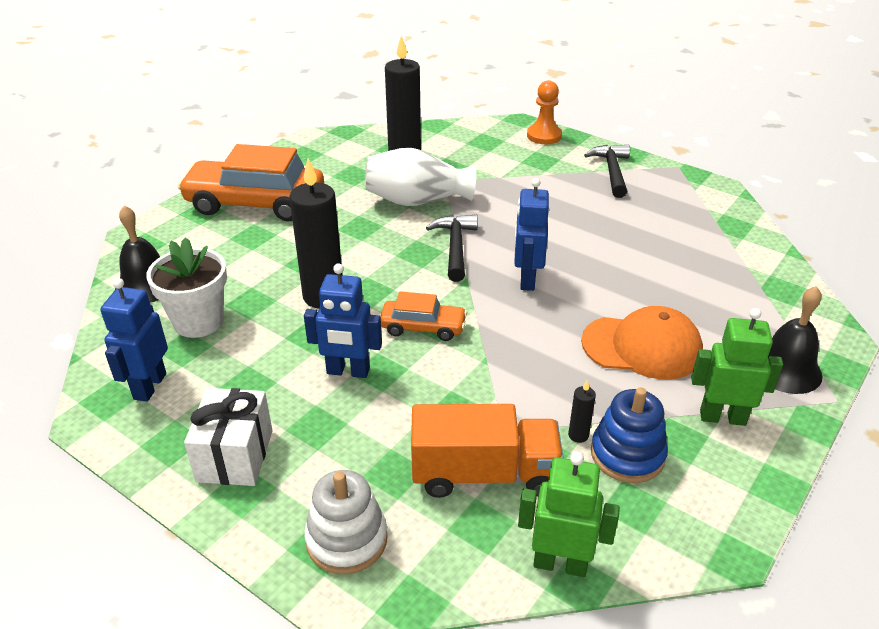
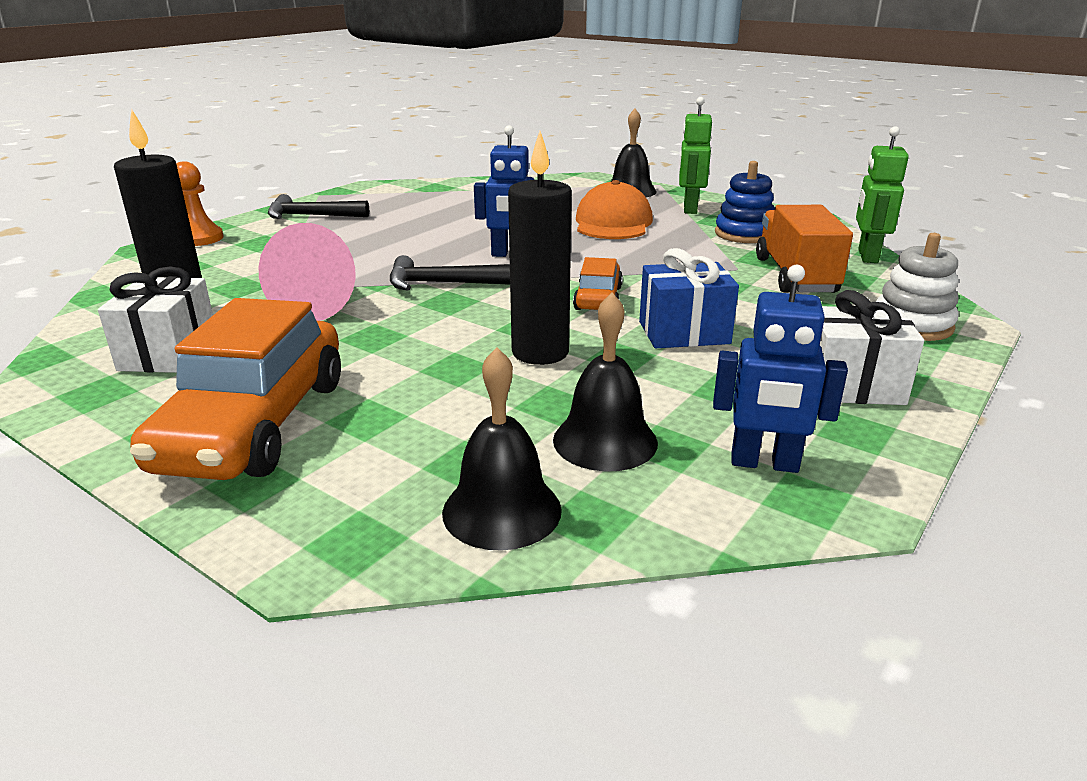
camera: 90 degrees left, 10 degrees down
(198, 321) = (605, 441): white flower pot -> black bell
(346, 164) = (169, 353): none -> white gift
(348, 371) = (684, 332): blue robot -> blue gift
(417, 201) = (321, 303): white vase -> pink cone
(578, 435) = (731, 246): black candle -> none

